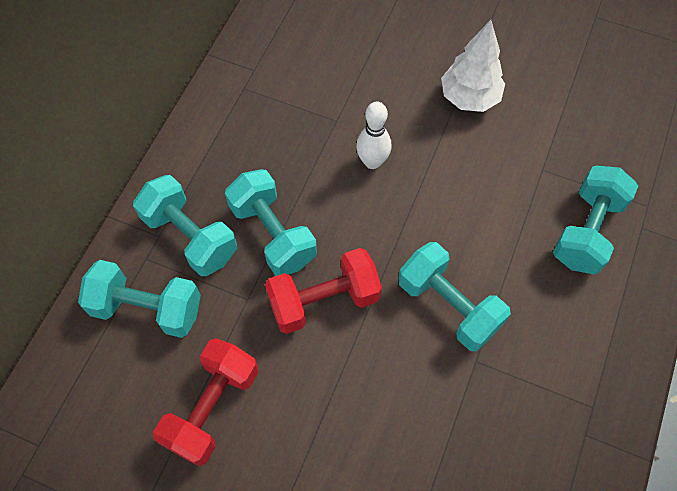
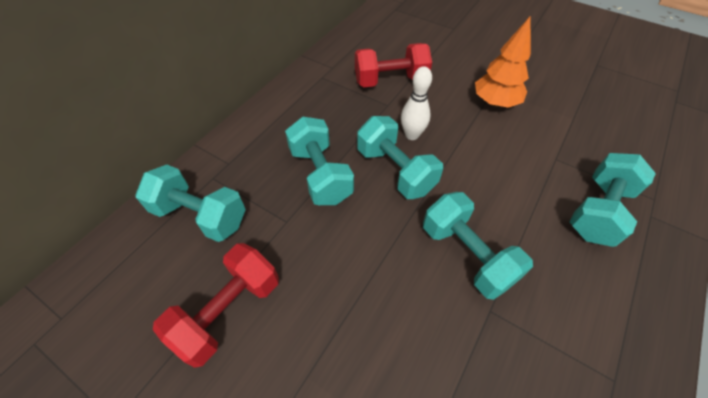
camera: 10 degrees right, 10 degrees down
(190, 237) = (253, 167): turquoise dumbbell -> turquoise dumbbell (395, 171)
(324, 300) = (353, 233): red dumbbell -> red dumbbell (390, 81)
(469, 98) = (495, 103): white tree -> orange tree

